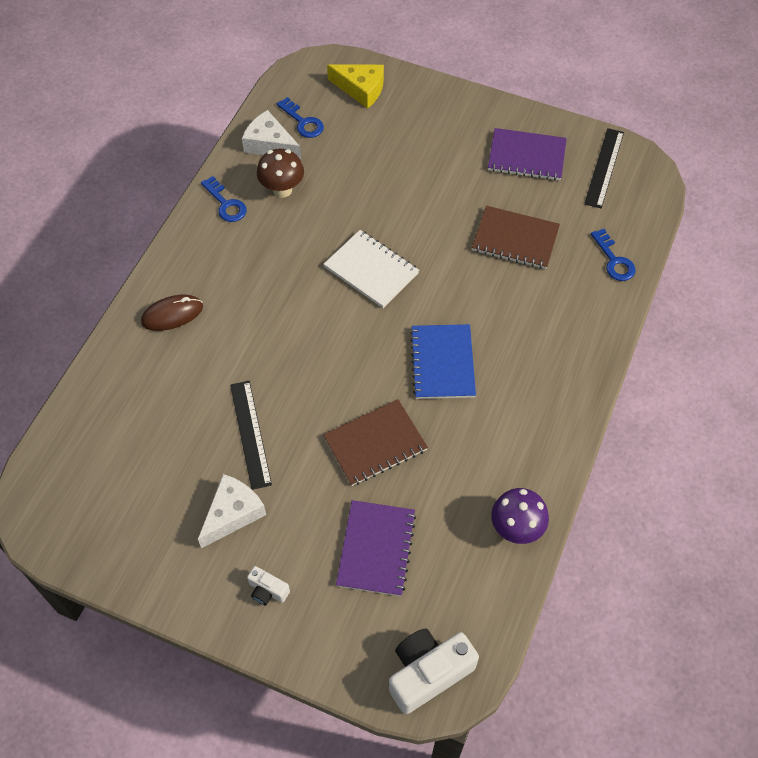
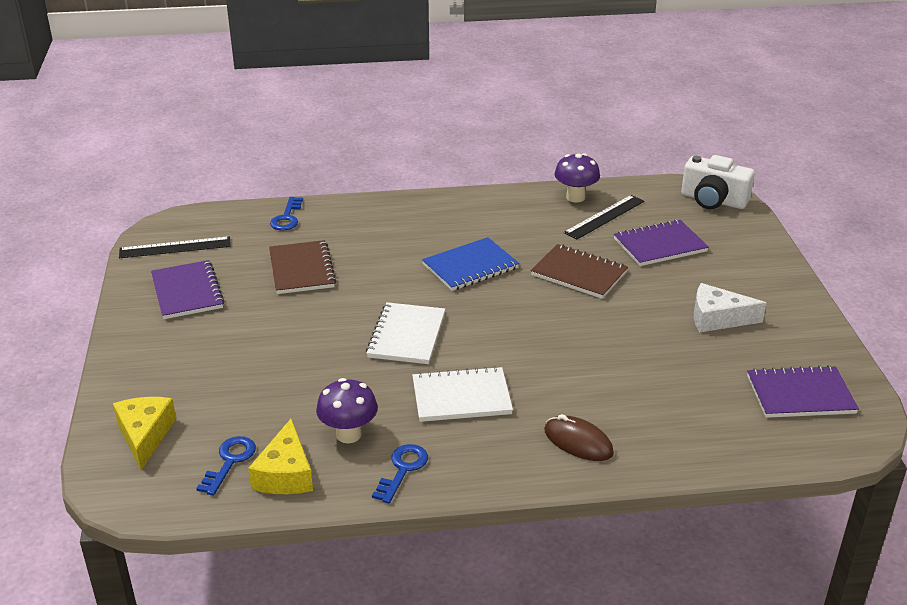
camera: 120 degrees left, 25 degrees down
(99, 501) = (800, 394): none -> purple notebook
(250, 434) = (642, 338): black ruler -> black ruler (604, 217)
(267, 590) = (749, 279): white camera -> none
(270, 144) = (285, 474): white cheese -> yellow cheese
(272, 270) = (461, 397): none -> white notebook
(282, 189) = (348, 434): brown mushroom -> purple mushroom
(614, 260) = (287, 218): blue key -> blue key turned 150 degrees clockwise

